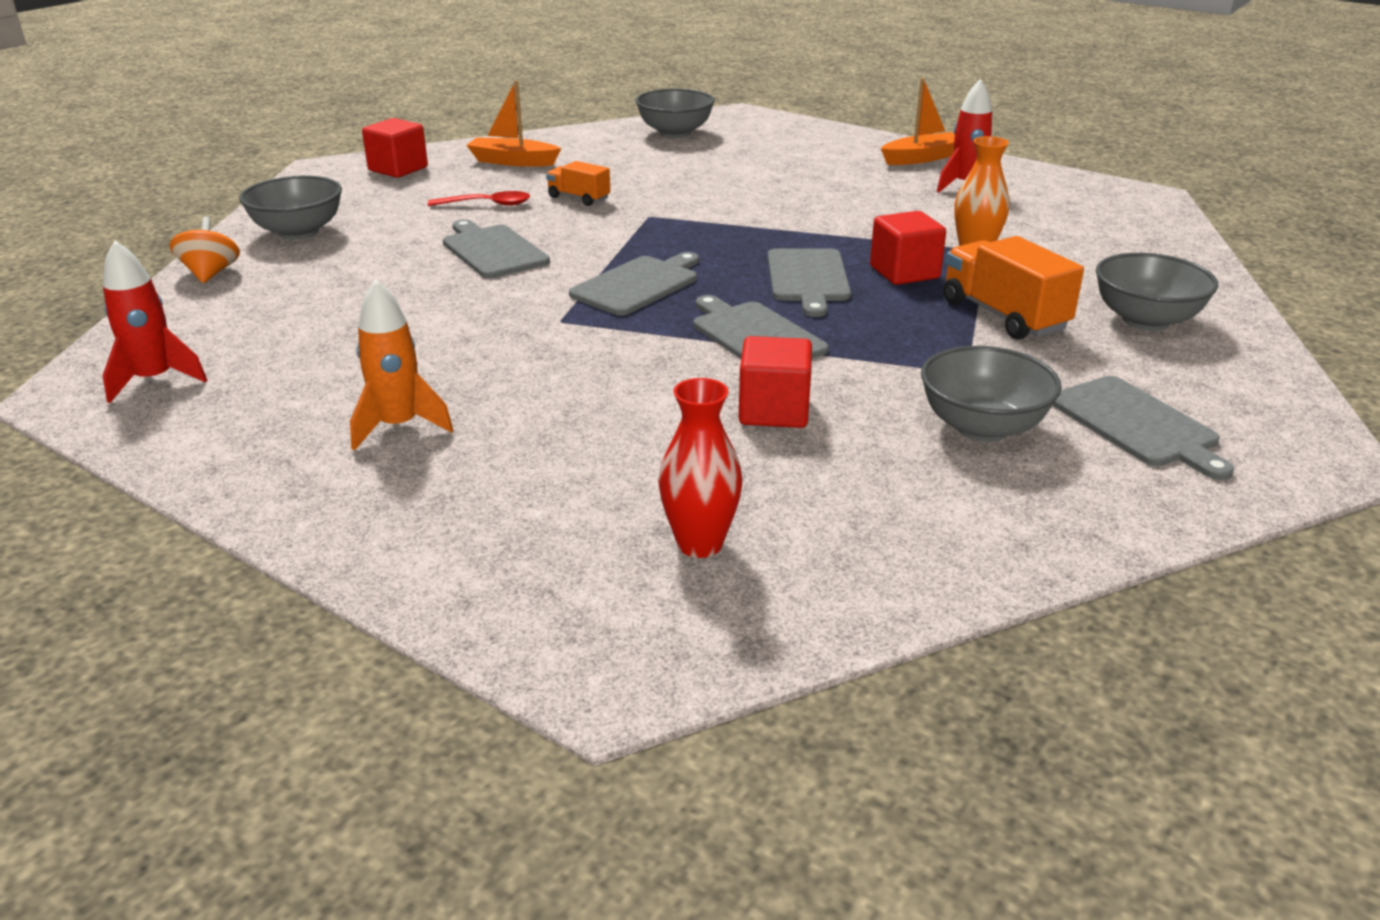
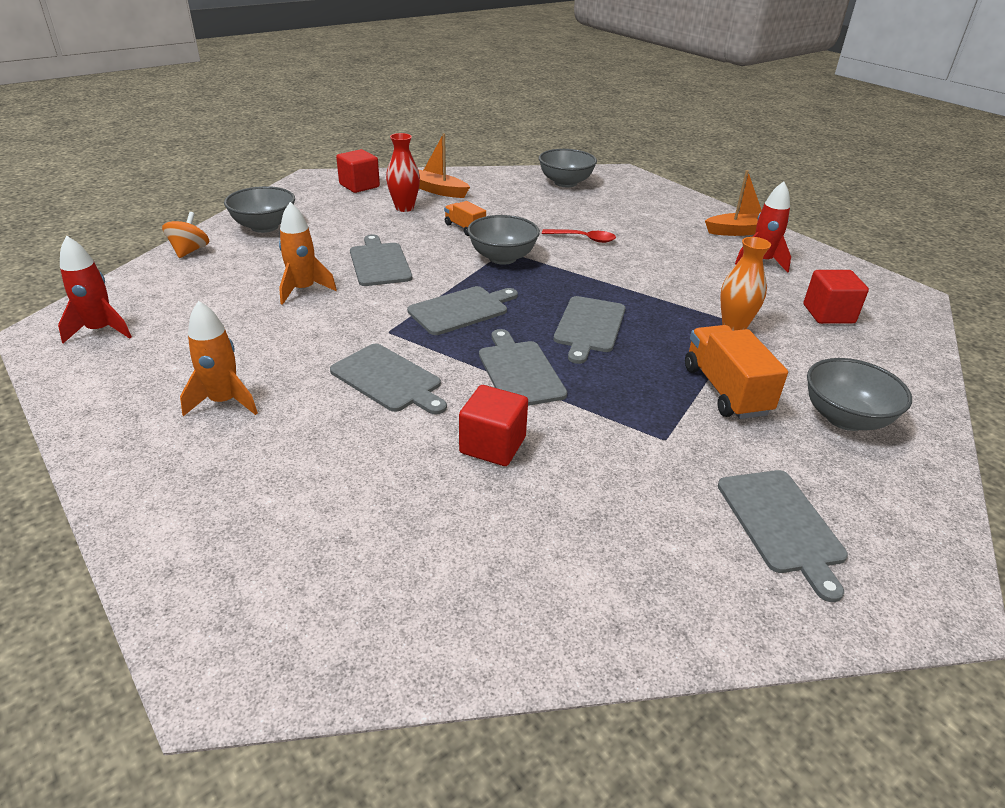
camera: 15 degrees right, 5 degrees up
(411, 294) = (303, 290): none -> orange rocket
(487, 204) = (399, 224): red spoon -> red spoon (583, 239)
(598, 369) = (388, 379): none -> grey cutting board
(700, 544) = (363, 560): red vase -> red vase (404, 208)
(904, 272) = (667, 334): red cube -> red cube (828, 314)
(982, 427) = (648, 498): grey bowl -> grey bowl (502, 258)

